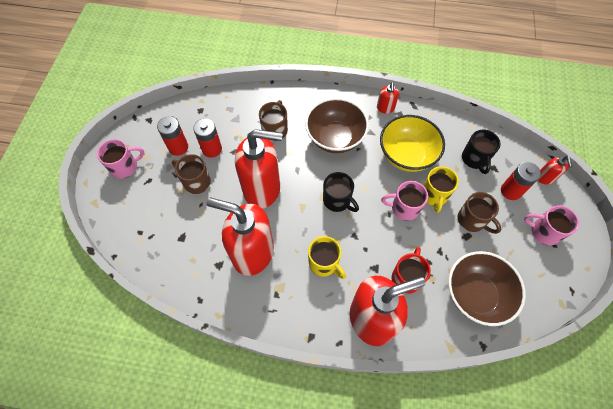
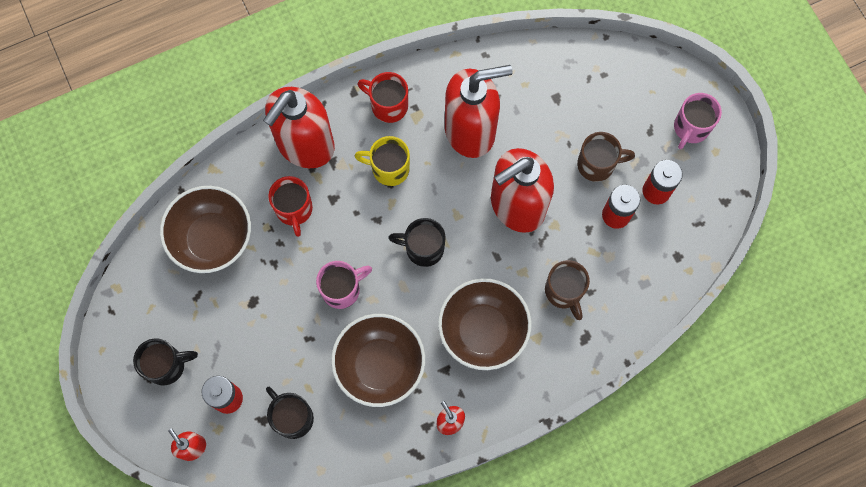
camera: 145 degrees right, 10 degrees up
(293, 309) = (388, 105): none -> red mug
(406, 155) = (380, 365): yellow bowl -> brown bowl
(434, 195) = (316, 330): yellow mug -> none
(472, 220) = (256, 326): brown mug -> none
(543, 232) = (167, 365): pink mug -> black mug

